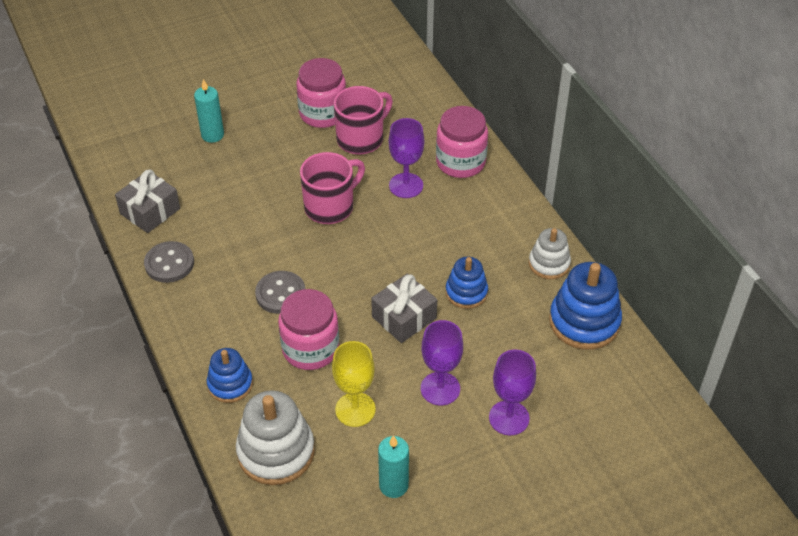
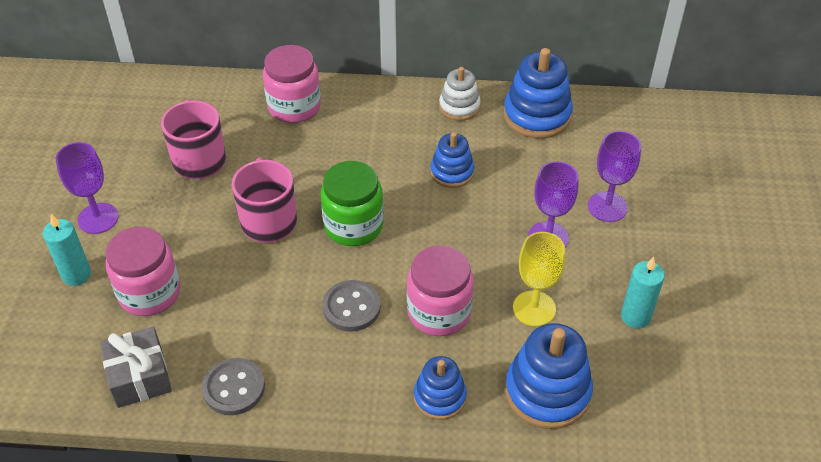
camera: 60 degrees left, 0 degrees up
(276, 452) = (547, 392): white stacking toy -> blue stacking toy
(323, 113) = (135, 173): pink jar -> pink jar (149, 293)
(361, 257) = (353, 226): none -> green jar
(404, 317) = (450, 227): grey gift -> none
(406, 185) = (290, 155): purple goblet -> purple goblet (98, 218)

